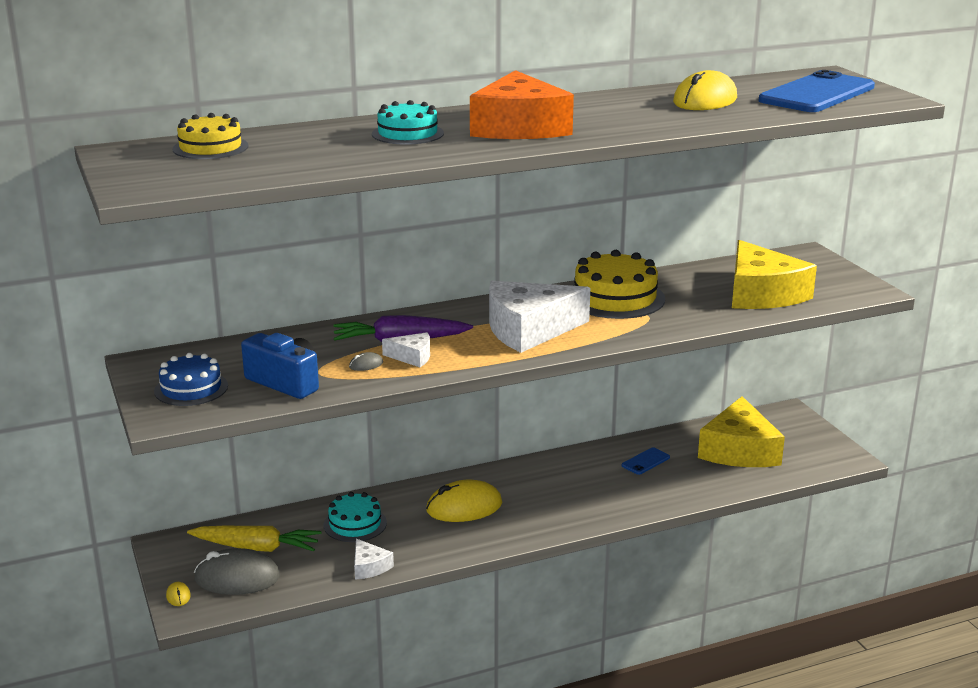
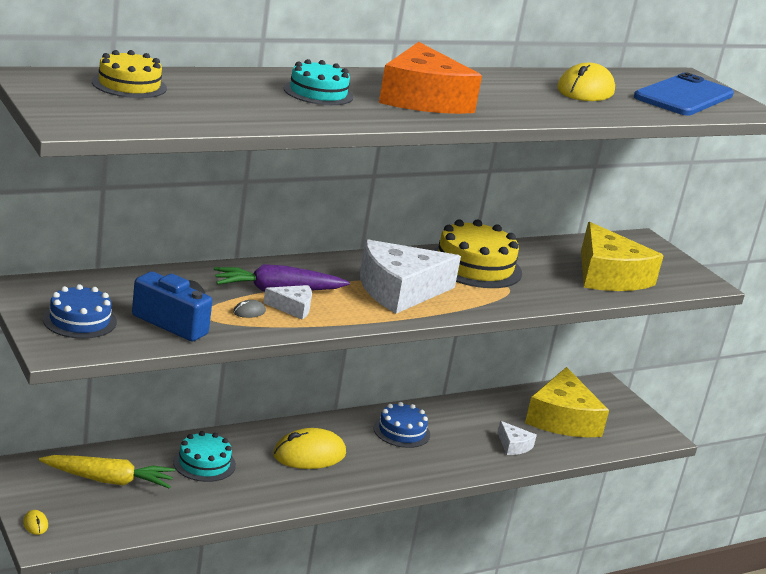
camera: 10 degrees left, 0 degrees up
(237, 578) = (93, 510): grey mouse -> none
(369, 567) = (223, 508): white cheese -> white cheese (513, 445)
(564, 476) = (401, 431): none -> blue cake
(645, 461) = (477, 423): blue phone -> none

